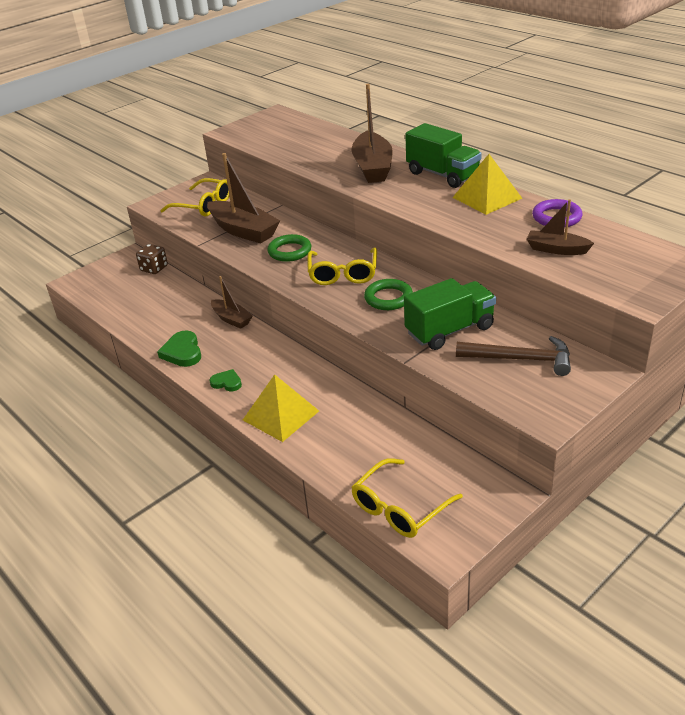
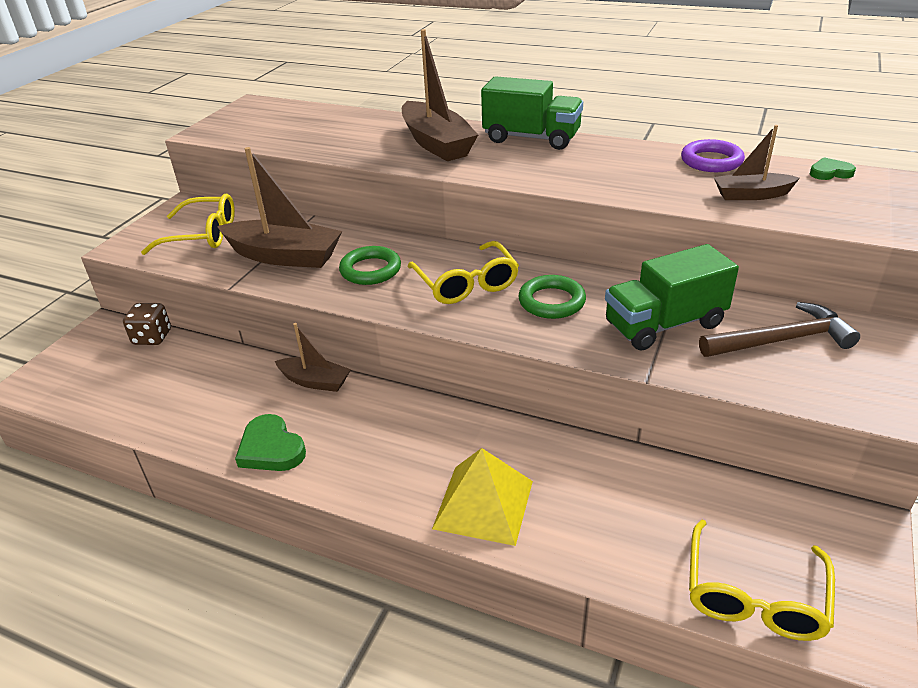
camera: 25 degrees left, 0 degrees up
(227, 383) = (369, 477): green heart -> green heart (830, 172)
(449, 330) = (664, 324): green truck -> green truck turned 150 degrees counterclockwise
(487, 198) = (609, 154): yellow pyramid -> none

